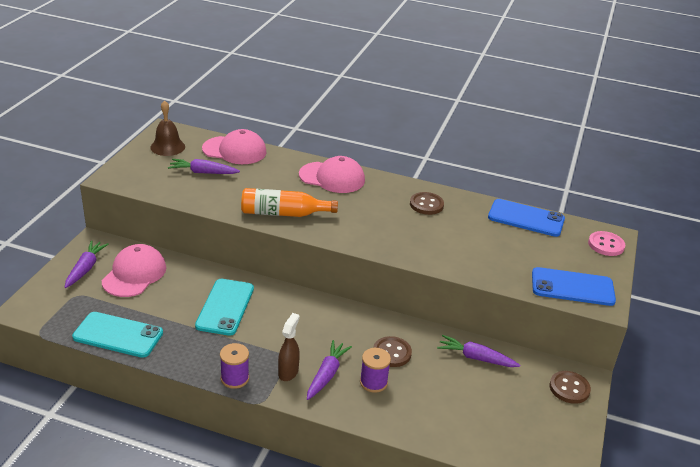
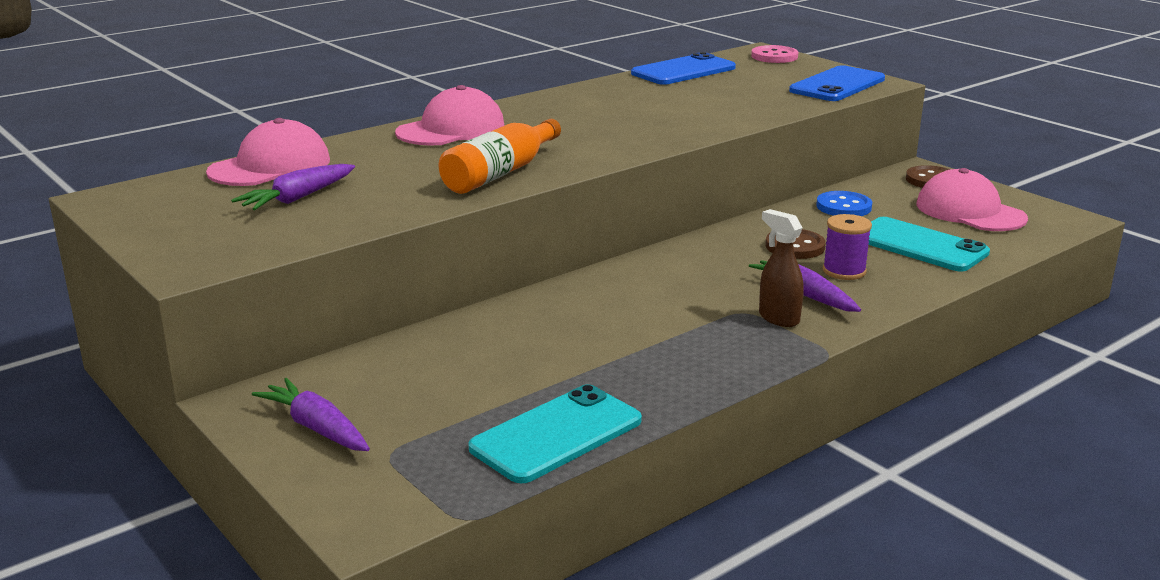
camera: 55 degrees left, 10 degrees down
(134, 274) = (398, 384): pink cap -> pink cap (970, 211)
(167, 147) = (167, 207): brown bell -> none
(225, 307) = (580, 328): turquoise phone -> turquoise phone (919, 245)
(235, 378) = (760, 359): purple spool -> none
(426, 205) = (592, 101): brown button -> none
(476, 358) = (843, 207): purple carrot -> blue button

